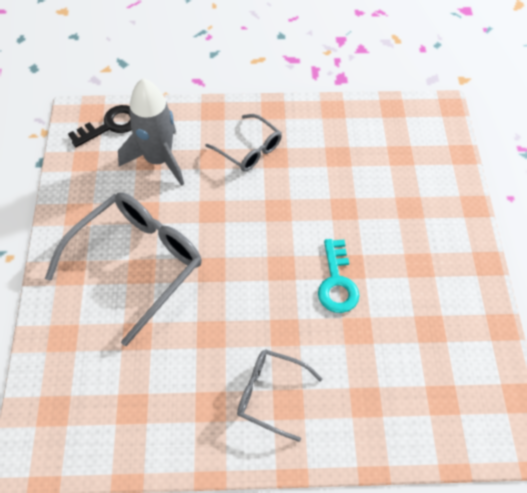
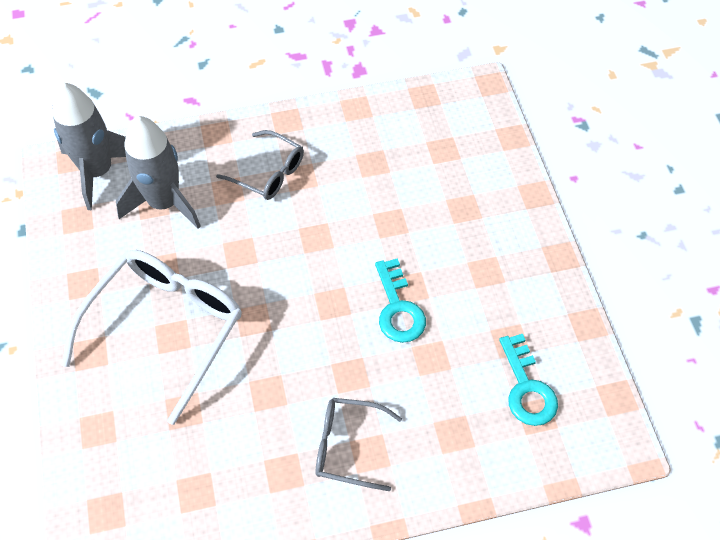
camera: 10 degrees left, 0 degrees up
(110, 125) = (98, 171): black key -> grey rocket
(136, 264) = (165, 329): grey glasses -> white glasses
(438, 373) = (527, 387): none -> turquoise key

